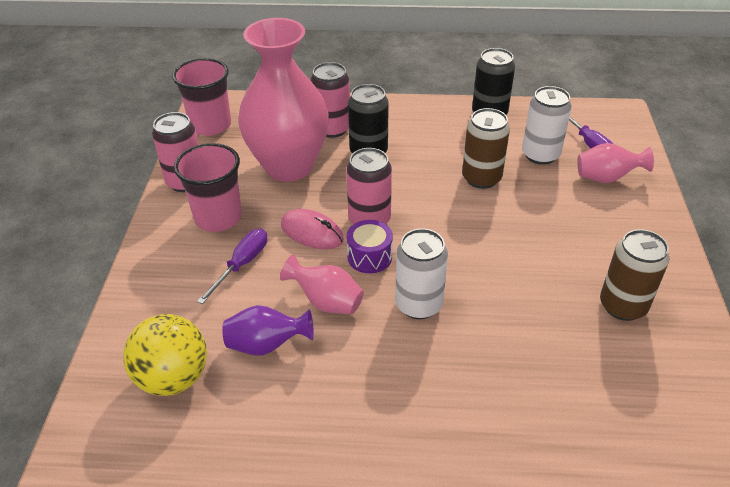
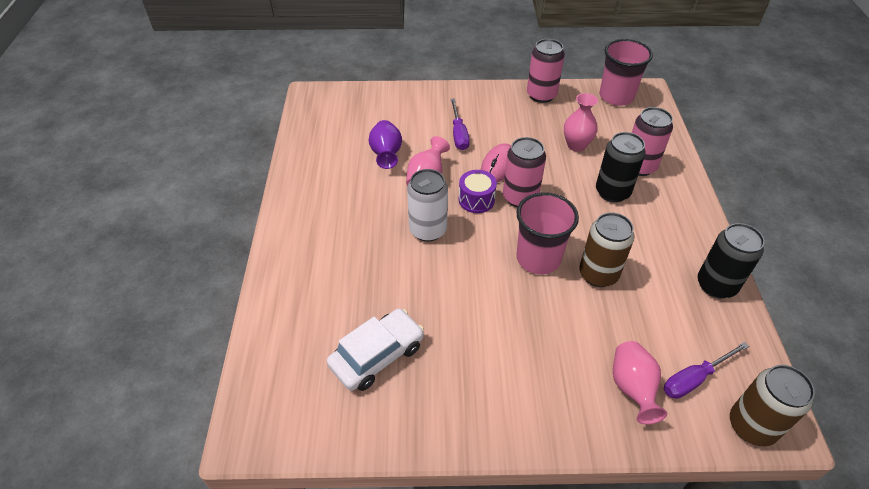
camera: 85 degrees right, 5 degrees up
(173, 378) = (360, 119): yellow ball -> none
(218, 217) = (505, 116): pink cup -> pink cup (538, 258)
(242, 264) = (458, 134): purple screwdriver -> purple screwdriver turned 60 degrees clockwise
(289, 166) = (576, 145): pink vase -> pink vase, size x0.45
(540, 155) = (655, 327): white can -> none
(611, 357) = (377, 355): none -> white car
(622, 306) = (437, 374): brown can -> brown can (751, 426)

